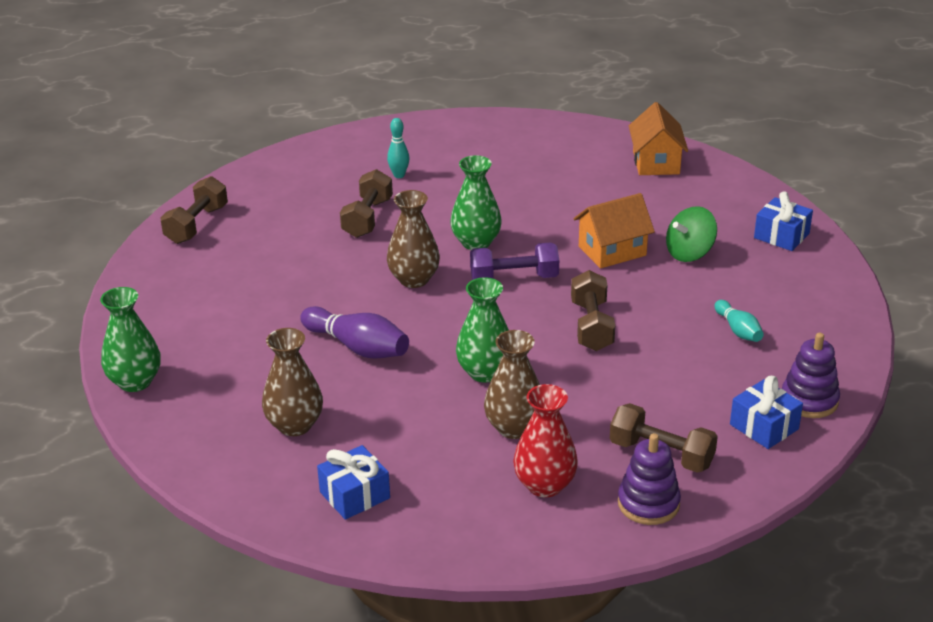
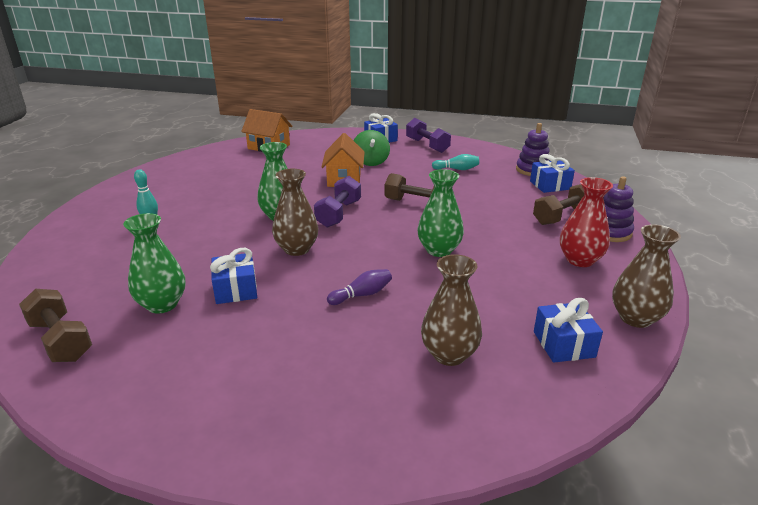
camera: 65 degrees left, 5 degrees down
(135, 382) = (296, 455): green vase -> green vase (162, 304)
(317, 273) = (236, 289): none -> blue gift
(357, 347) = (362, 295): purple bowling pin -> purple bowling pin, size x0.59
(367, 218) = (188, 248): brown dumbbell -> none
(514, 428) = (510, 255): brown vase -> brown vase (635, 318)
(802, 282) = (427, 145): none -> purple dumbbell

